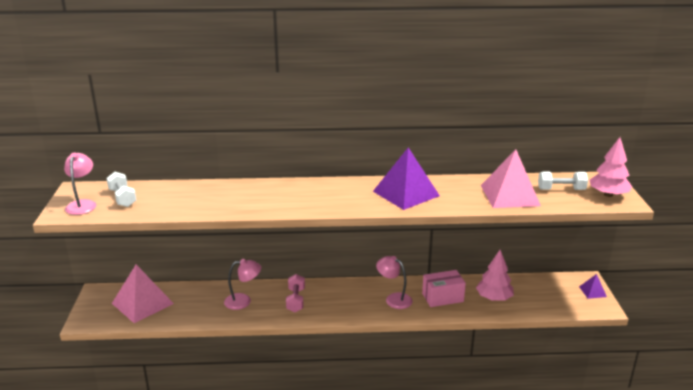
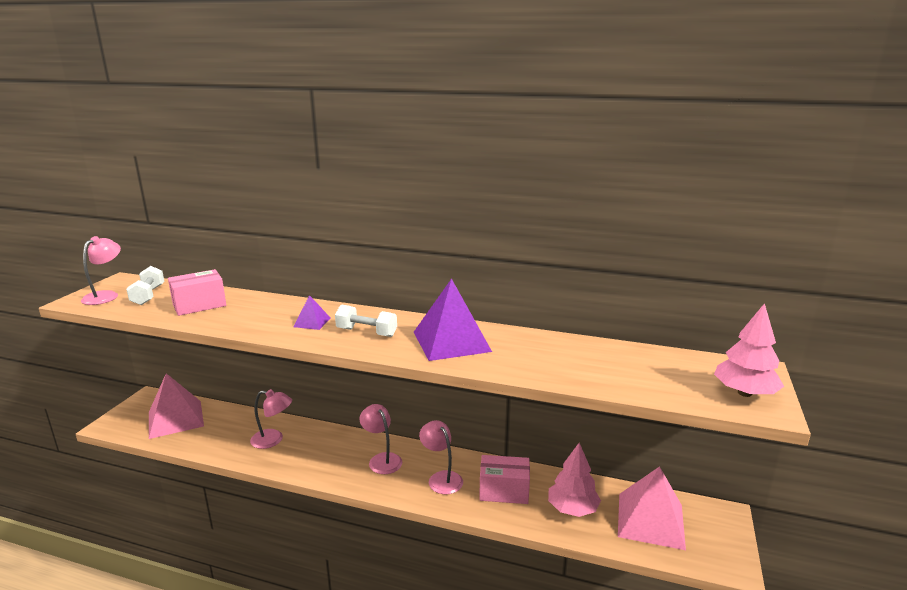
camera: 20 degrees right, 5 degrees down
(180, 199) = (199, 305): none -> pink box
(295, 300) = (328, 452): pink dumbbell -> none
(341, 296) = (382, 459): none -> pink lamp
(510, 195) = (589, 367): pink pyramid -> pink pyramid (650, 520)
(561, 189) = (673, 373): white dumbbell -> white dumbbell (366, 332)
(592, 291) = (726, 535): purple pyramid -> purple pyramid (312, 322)

